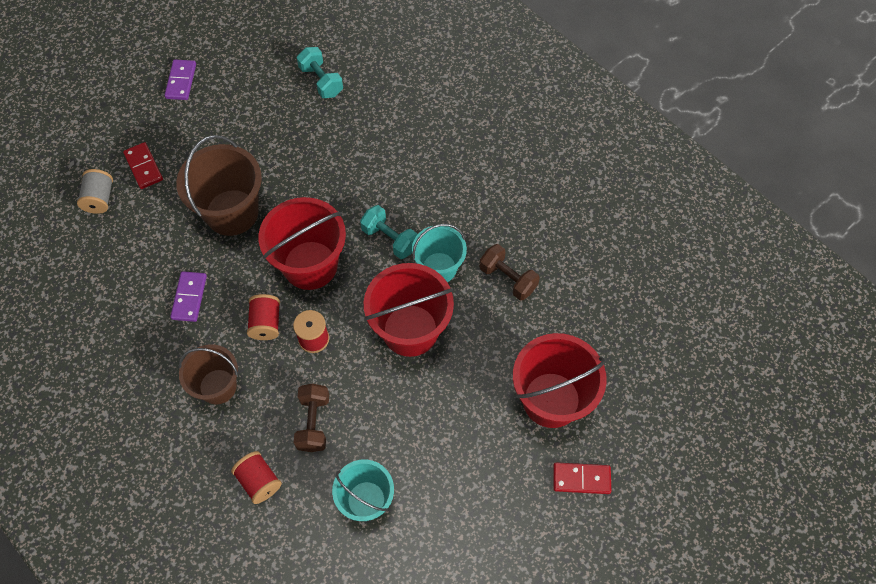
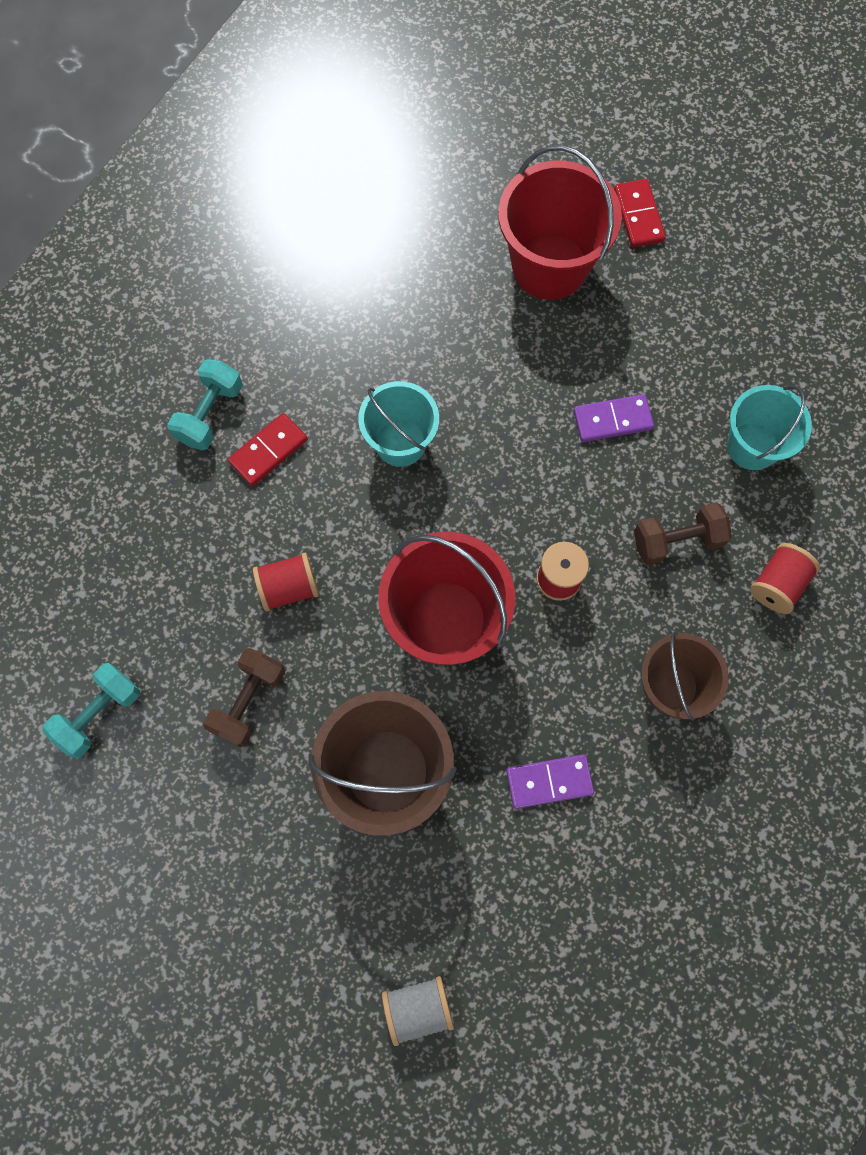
camera: 105 degrees left, 10 degrees up
(144, 167) = (338, 956): red domino -> red domino (268, 451)
(181, 81) = (145, 963): purple domino -> purple domino (612, 420)
(266, 323) = (556, 653): red spool -> red spool (289, 587)
(390, 239) = (372, 521): turquoise dumbbell -> turquoise dumbbell (210, 414)
(410, 330) = (506, 455): red bucket -> none
(508, 279) = (392, 351): brown dumbbell -> brown dumbbell (249, 701)

